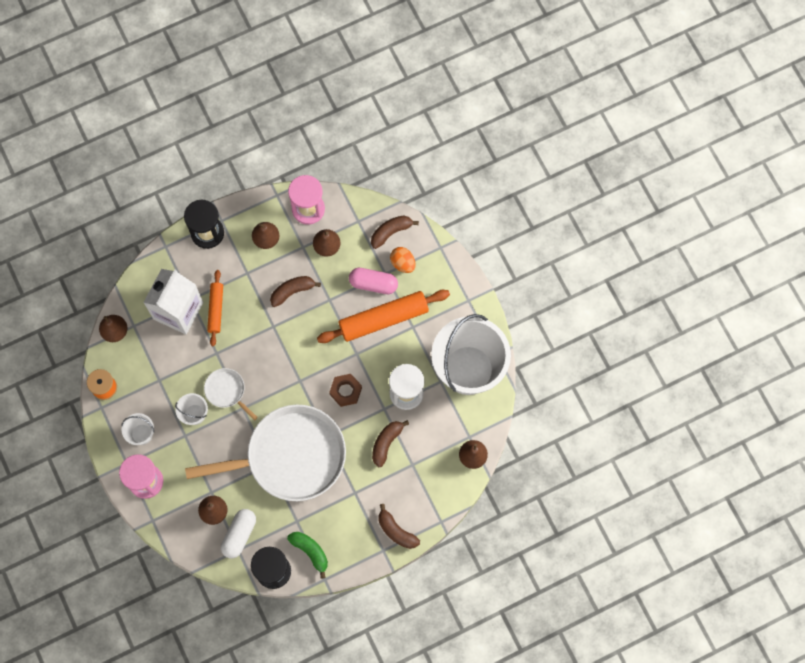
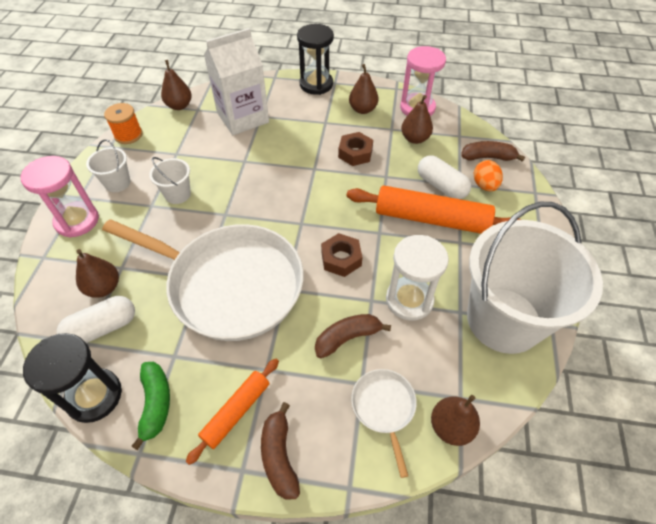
camera: 35 degrees right, 20 degrees down
(216, 309) = (275, 132): orange rolling pin -> orange rolling pin (236, 411)
(226, 391) = (224, 193): white pan -> white pan (384, 407)
(292, 291) = (355, 153): brown banana -> brown nut
(373, 283) = (441, 186): pink capsule -> white capsule

